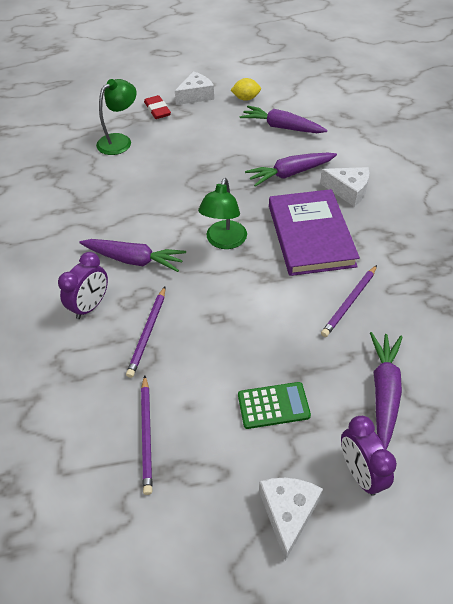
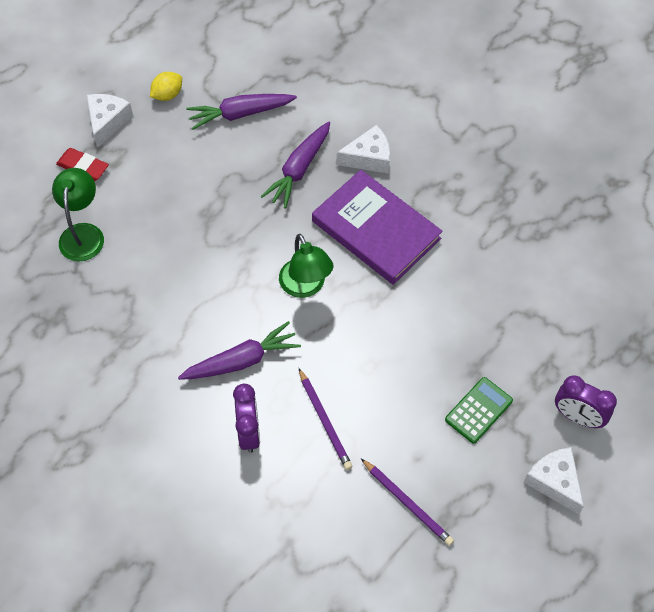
camera: 40 degrees left, 10 degrees up
(349, 302) = (462, 278): purple pencil -> none
(384, 391) = (546, 341): purple carrot -> none

